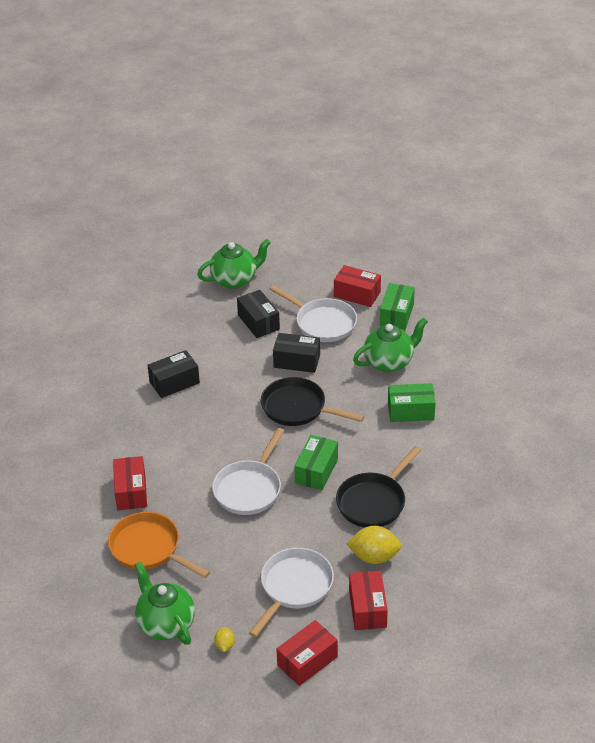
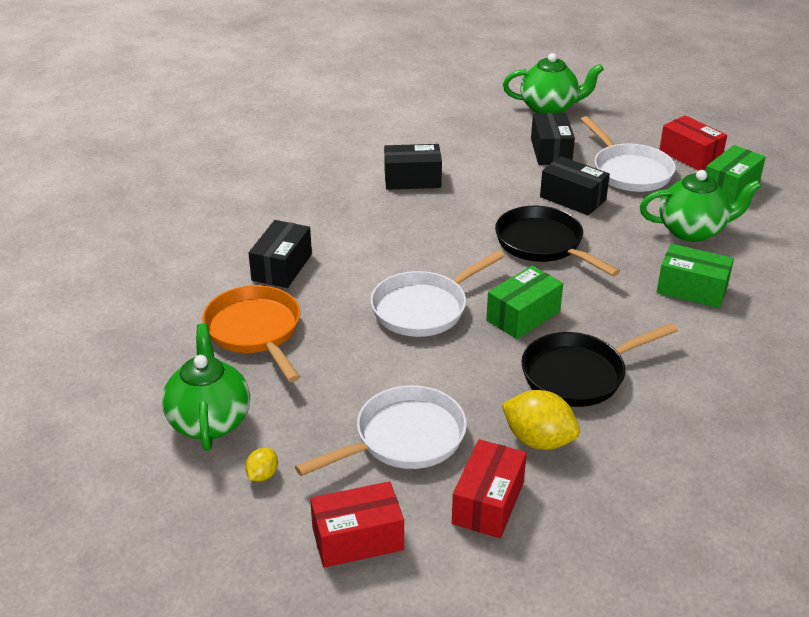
camera: 25 degrees right, 5 degrees down
(131, 491) = (282, 267): red box -> black box

